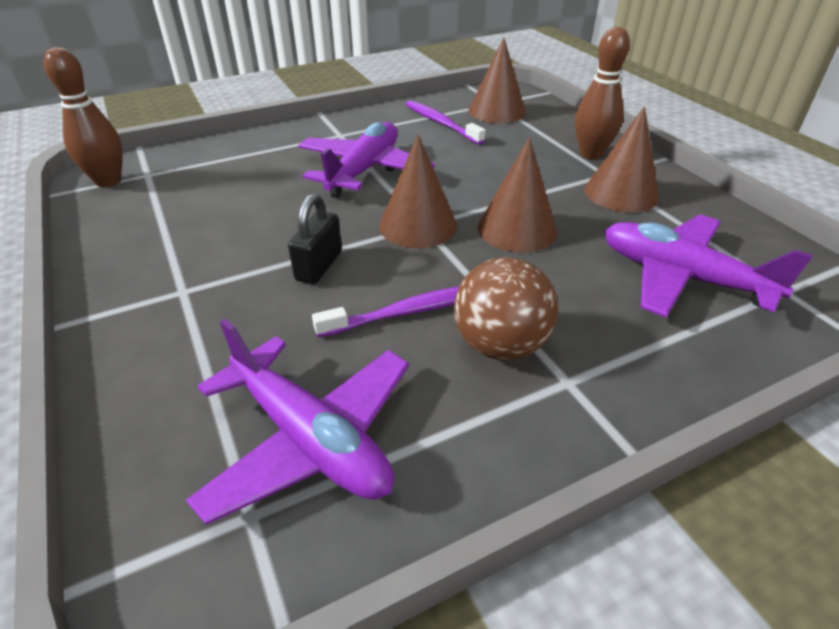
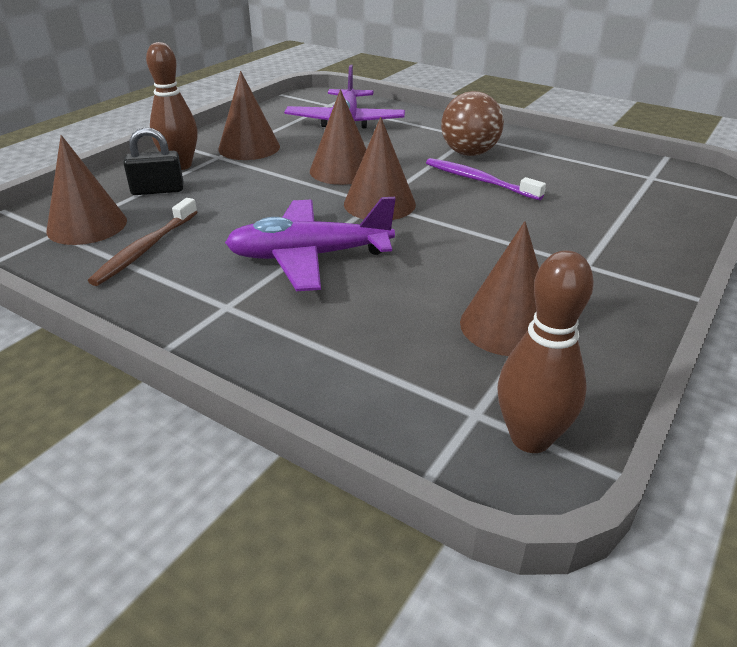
camera: 120 degrees left, 5 degrees down
(183, 213) = (508, 326): none -> brown cone
(310, 439) = (600, 178): purple plane -> none
(319, 266) = (480, 223): black padlock -> black padlock (157, 190)
(441, 123) = (146, 248): purple toothbrush -> brown toothbrush

